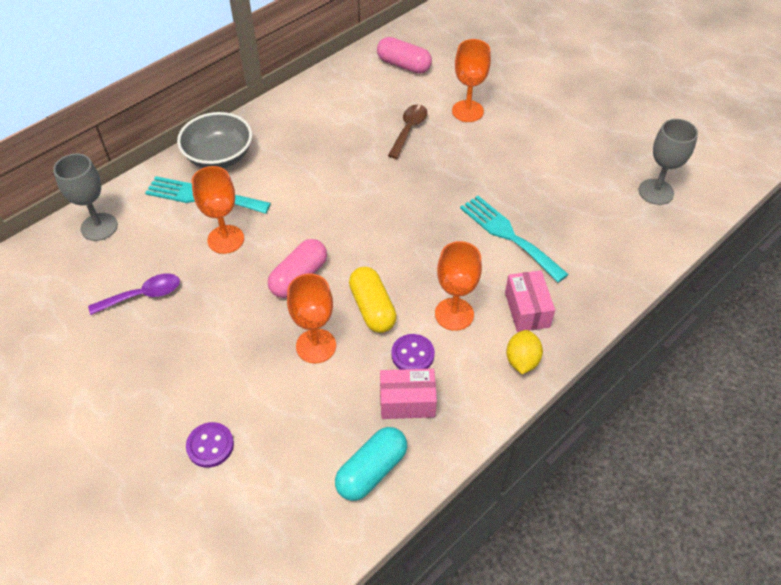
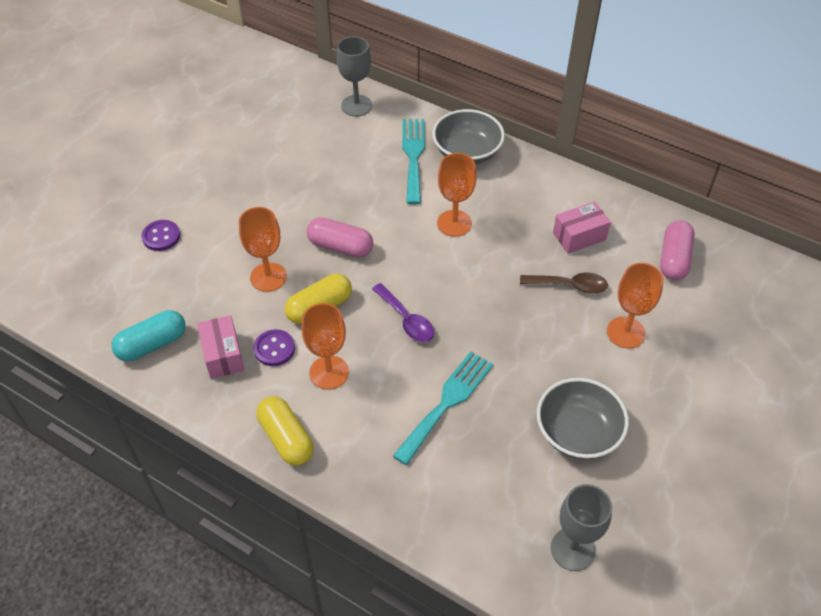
camera: 75 degrees right, 0 degrees up
(143, 295) = (293, 154): purple spoon -> purple spoon (406, 319)
(225, 239) = (368, 186): orange goblet -> orange goblet (454, 223)
(371, 470) = (152, 344): turquoise capsule -> turquoise capsule turned 60 degrees counterclockwise
(522, 361) = (286, 438): yellow lemon -> yellow capsule
(527, 310) = (350, 434): pink box -> pink box (579, 236)
(555, 163) = (577, 432): none -> grey bowl

